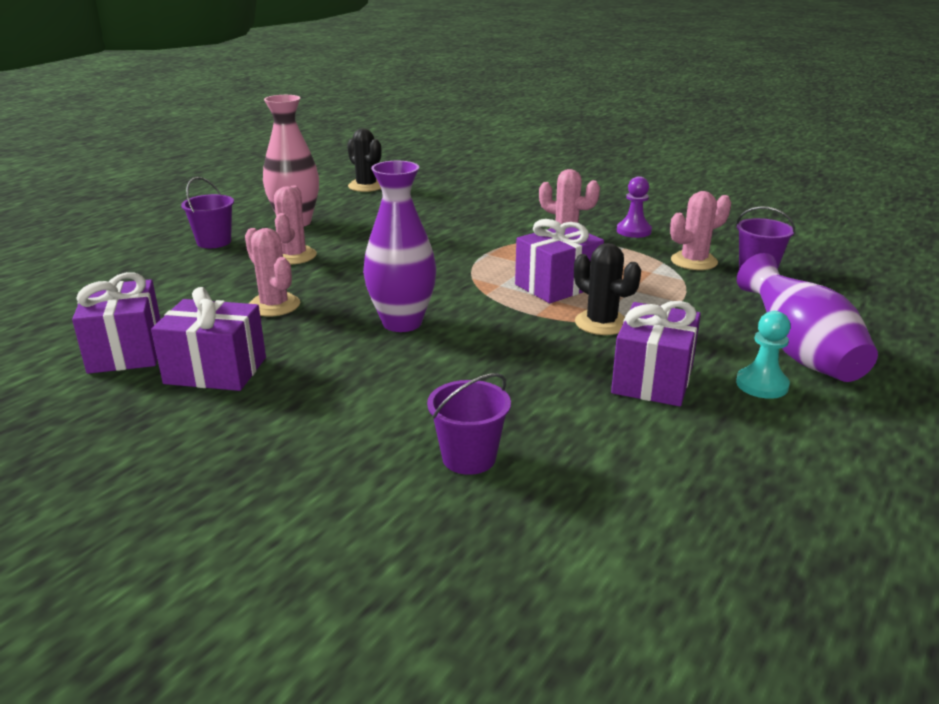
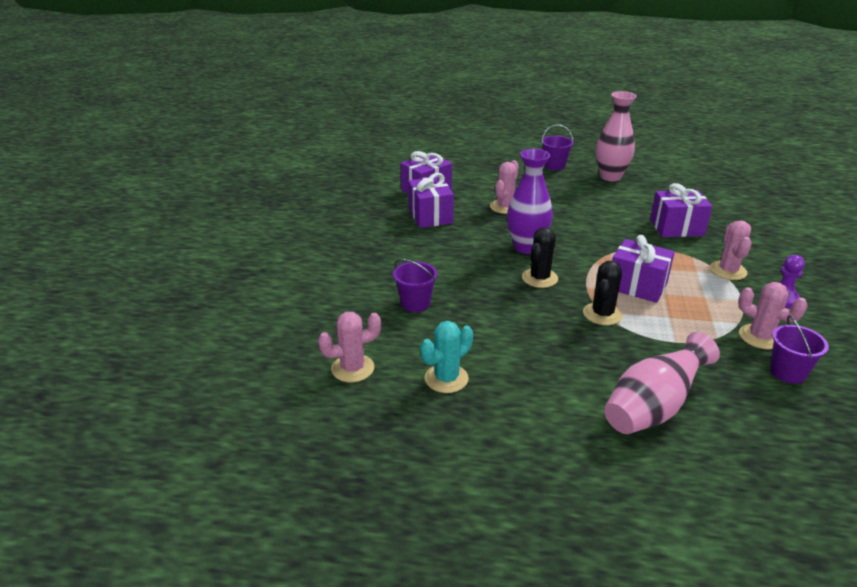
camera: 65 degrees right, 5 degrees up
(293, 256) = (566, 192): pink cactus -> pink cactus (352, 368)
(366, 186) = (700, 178): black cactus -> black cactus (539, 278)
(652, 379) = (547, 347): purple gift -> purple gift (676, 228)
(691, 483) = (446, 378): none -> turquoise cactus
(762, 385) = (584, 394): turquoise pawn -> none
(799, 352) = (653, 408): purple vase -> pink vase

